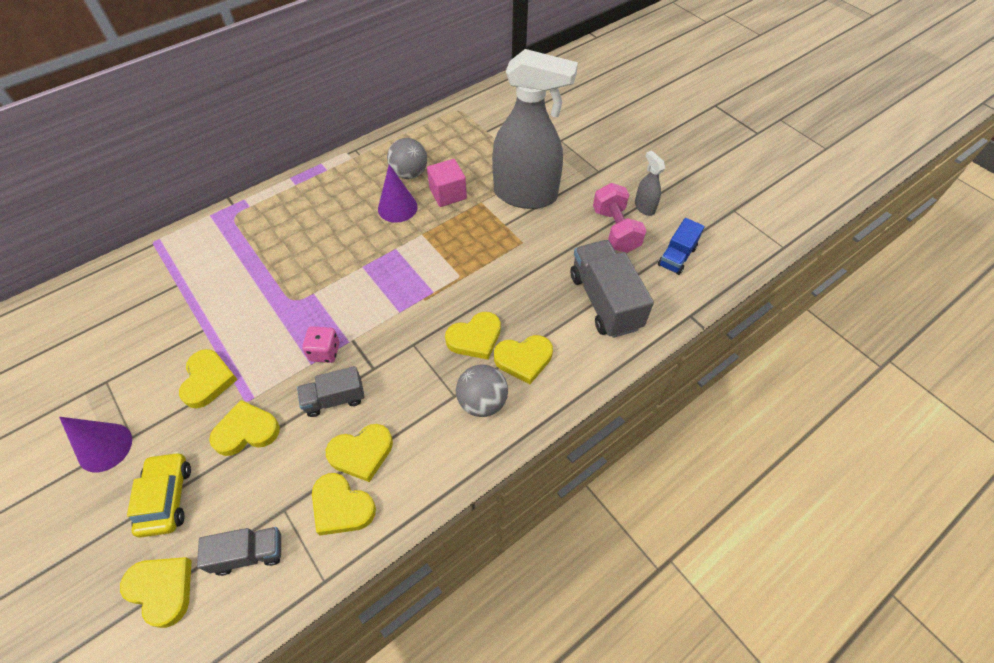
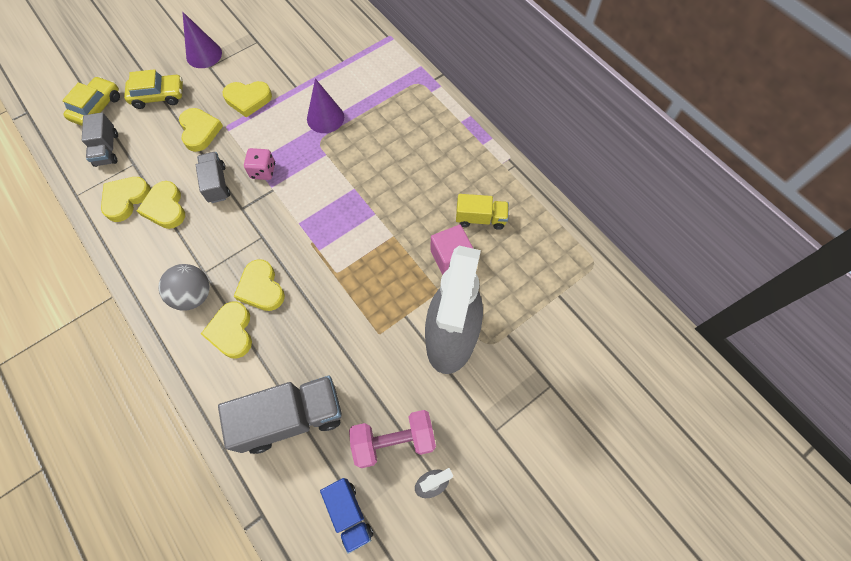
camera: 90 degrees right, 10 degrees up
(162, 589) = (97, 108): yellow heart -> yellow car
(397, 207) = (430, 211): purple cone -> purple cone (325, 118)
(409, 174) = (480, 218): grey ball -> yellow truck
(676, 256) = (349, 514): blue truck -> blue truck turned 150 degrees counterclockwise

